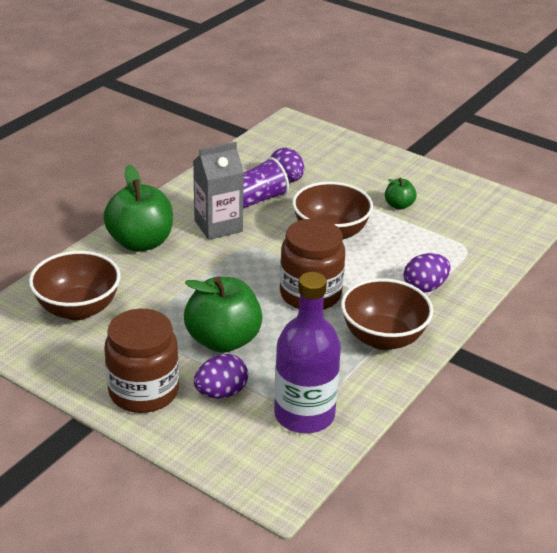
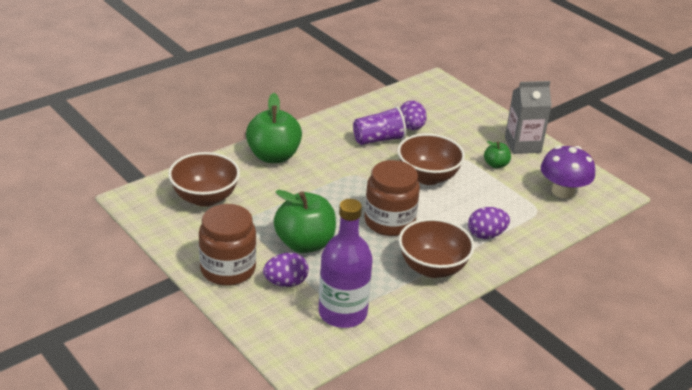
camera: 15 degrees right, 0 degrees up
(218, 226) = (340, 154): grey carton -> grey carton (522, 145)
(484, 222) = (563, 191): none -> purple mushroom

